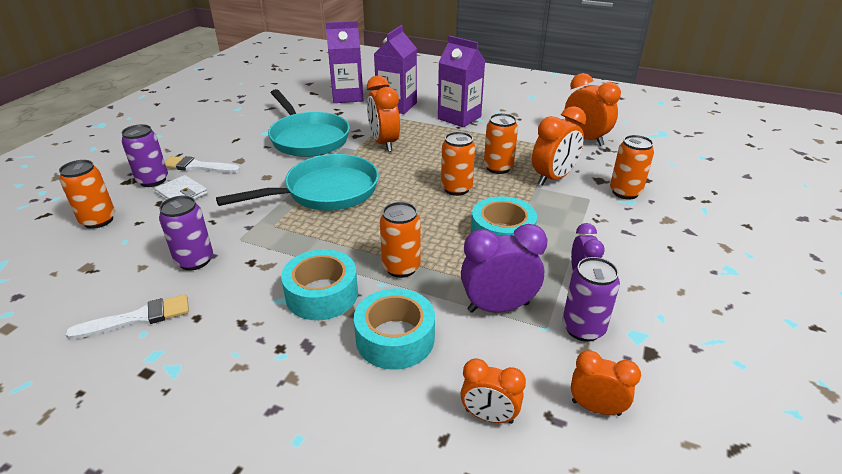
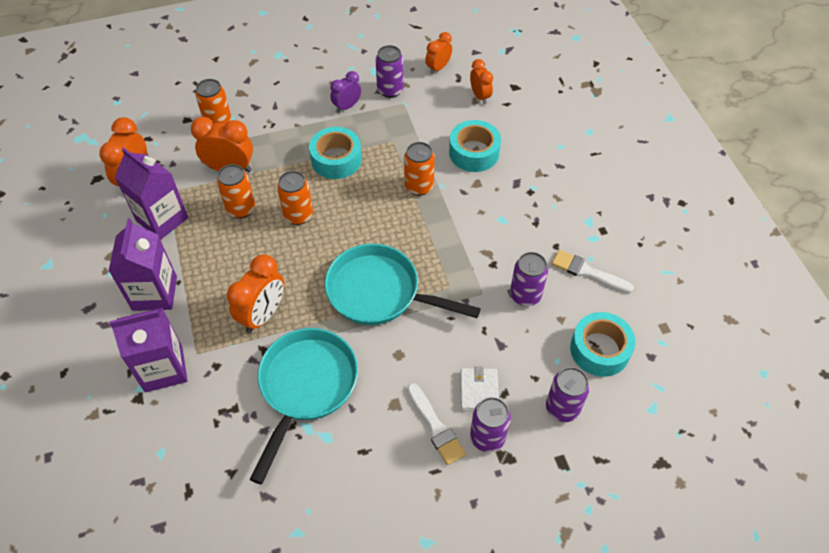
camera: 130 degrees left, 20 degrees up
(98, 220) = (562, 408): orange can -> purple can
(322, 294) = (479, 205): turquoise tape -> turquoise tape (599, 349)
(347, 96) = (172, 441): purple carton -> purple carton (162, 219)
(498, 307) = (408, 127): purple clock -> none
(596, 408) = (438, 68): orange clock -> orange clock turned 60 degrees clockwise

